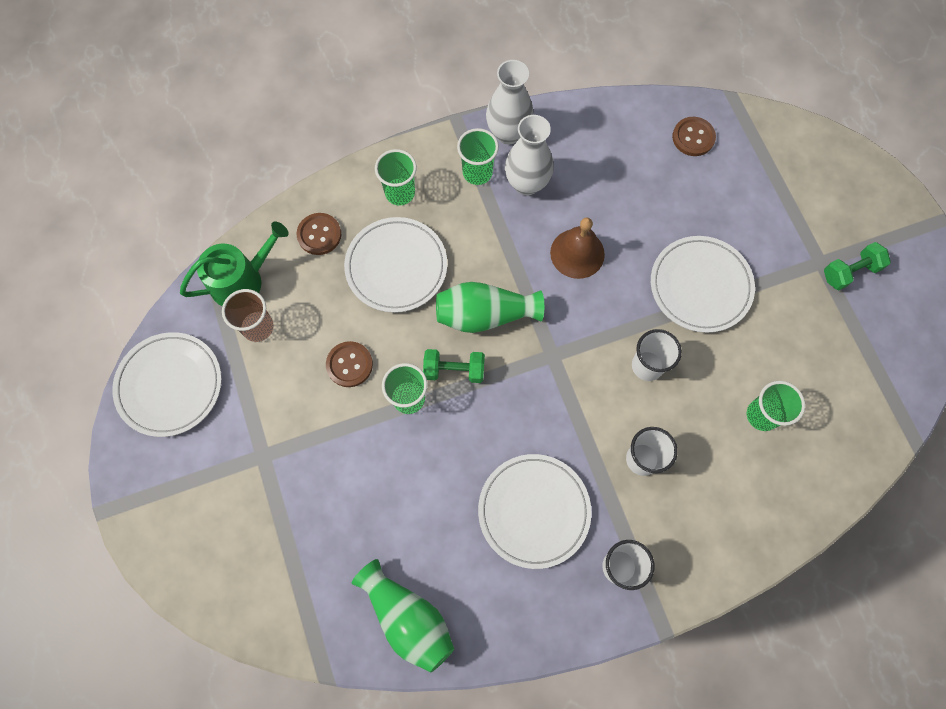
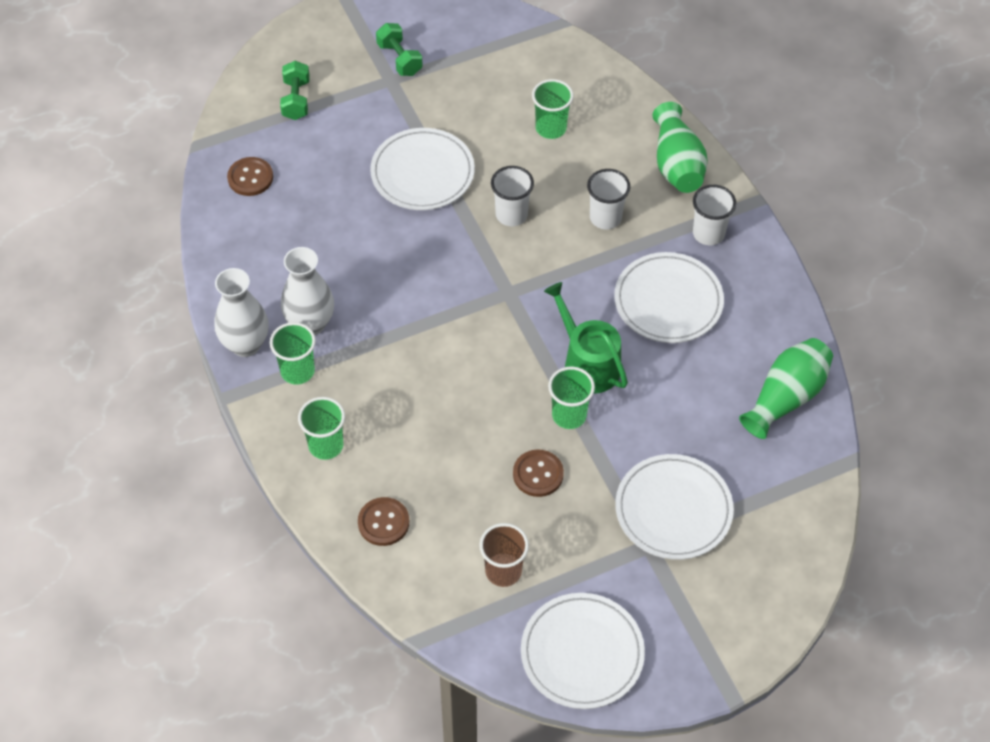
camera: 95 degrees left, 15 degrees down
(242, 280) = (447, 596): green watering can -> green watering can (587, 363)
(396, 267) = (419, 440): white plate -> white plate (673, 509)
(454, 370) = (533, 377): green dumbbell -> green dumbbell (296, 100)
(485, 315) = (469, 353): green vase -> green vase (677, 164)
(577, 253) = (392, 275): brown bell -> none

